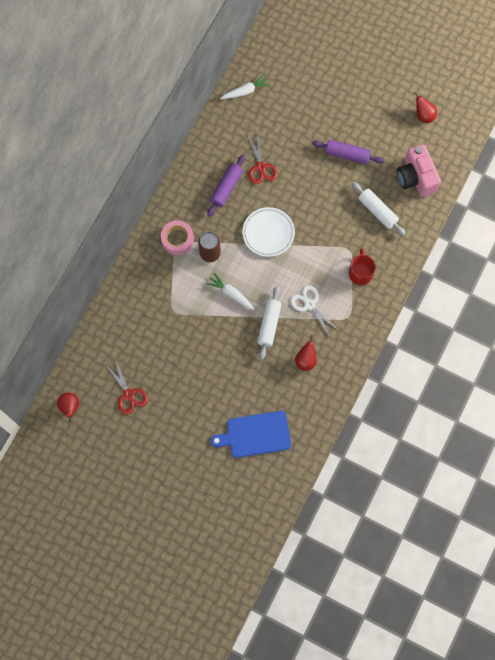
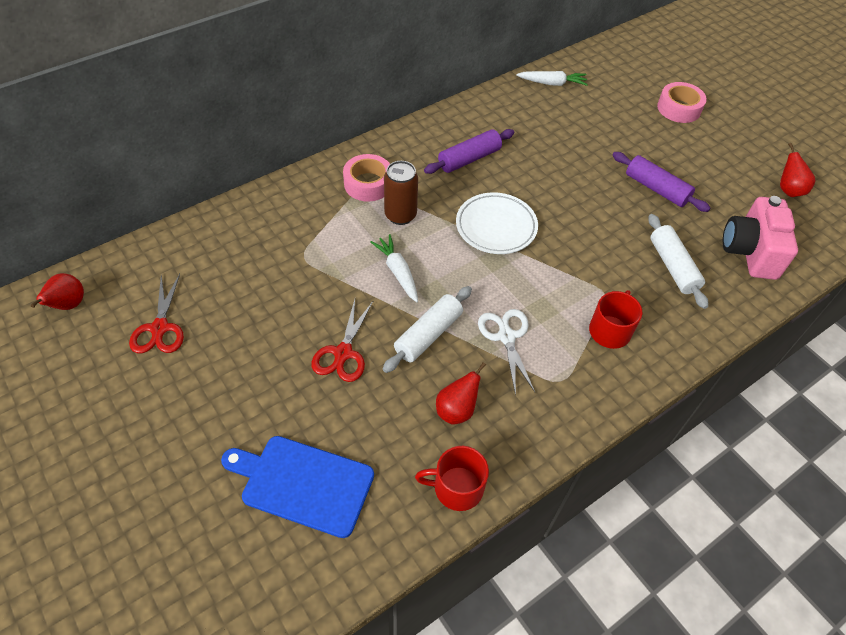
camera: 25 degrees right, 20 degrees down
(261, 167) = (528, 157): red scissors -> red scissors (343, 353)
(326, 399) = (457, 487): none -> red mug
(335, 74) = (679, 108): none -> pink tape

